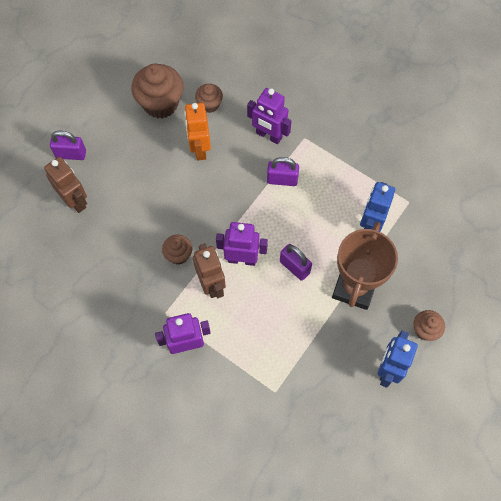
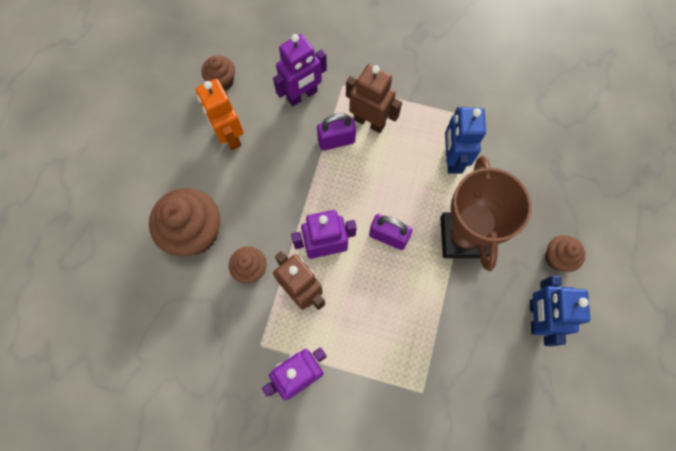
camera: 20 degrees left, 5 degrees up
(71, 154) = (79, 192): purple padlock -> none
(75, 201) = (103, 246): brown robot -> brown robot (369, 122)
(160, 104) = (165, 98): brown cupcake -> brown cupcake (195, 233)
(268, 136) = (302, 95): purple robot -> purple robot turned 45 degrees counterclockwise

